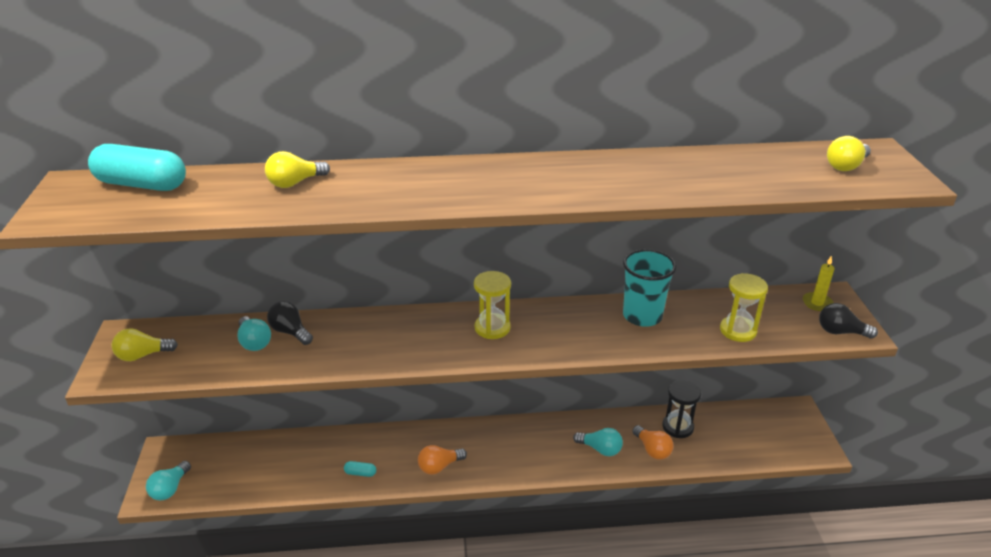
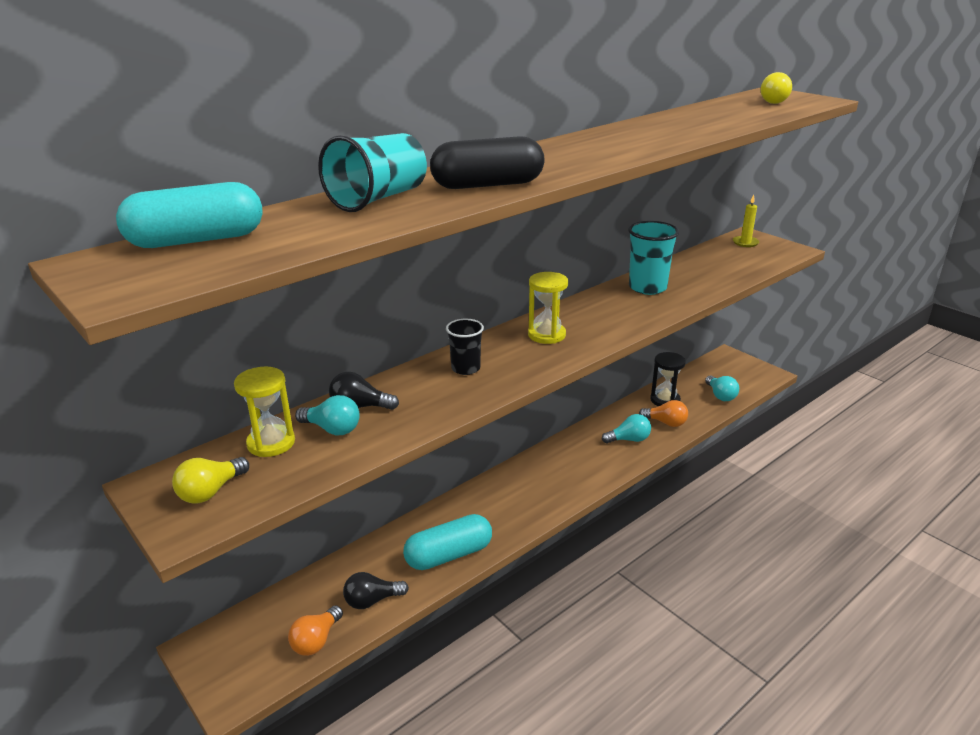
camera: 35 degrees left, 5 degrees down
(170, 489) = (250, 677): turquoise light bulb -> turquoise light bulb (720, 395)
(295, 183) = (378, 199): yellow light bulb -> turquoise cup
(360, 473) = (449, 555): turquoise capsule -> turquoise capsule, size x2.42
(387, 195) = (488, 185): none -> black capsule
(395, 332) = (465, 368): none -> black cup
(439, 466) = (516, 514): orange light bulb -> orange light bulb (316, 641)
(738, 330) = (722, 274): yellow hourglass -> yellow hourglass (271, 443)
(840, 332) = (782, 253): black light bulb -> black light bulb (372, 601)

